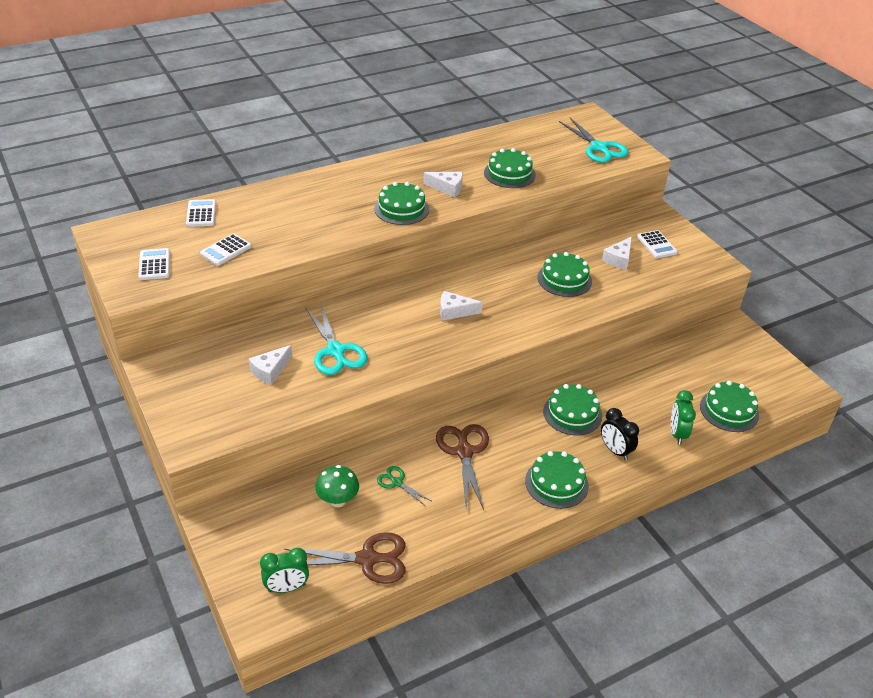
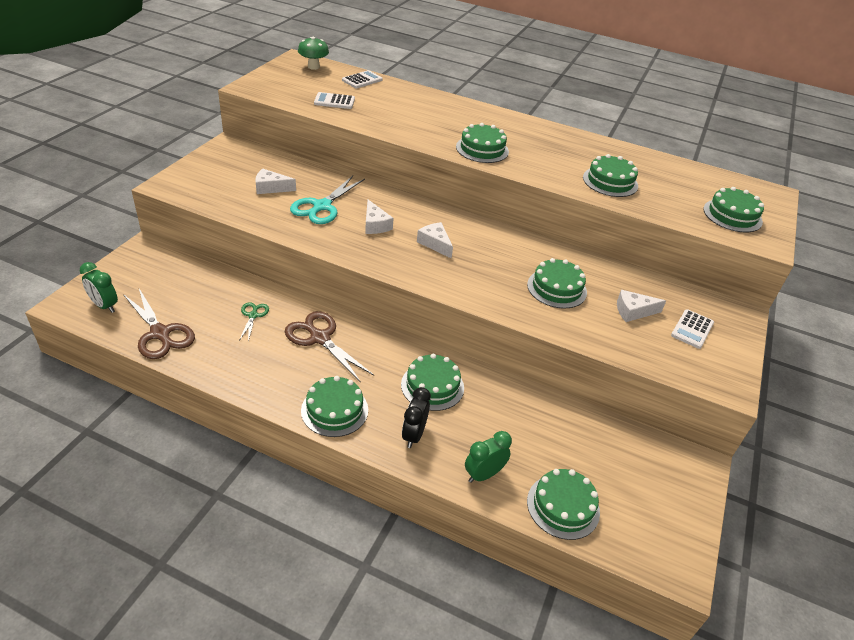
camera: 50 degrees right, 0 degrees up
(154, 265) = (287, 84): white calculator -> none
(338, 500) = (209, 294): green mushroom -> green mushroom (313, 67)
(447, 188) = (541, 159): white cheese -> white cheese (375, 225)
(464, 452) = (320, 338): brown scissors -> brown scissors turned 90 degrees counterclockwise
(598, 148) = (732, 215): turquoise scissors -> green cake

